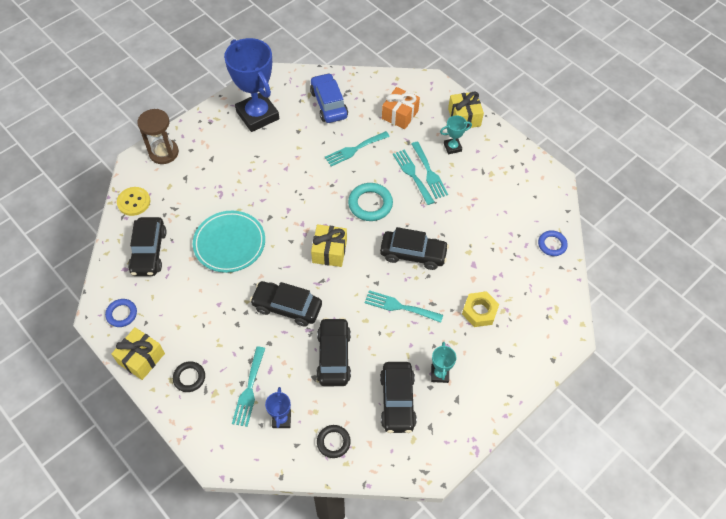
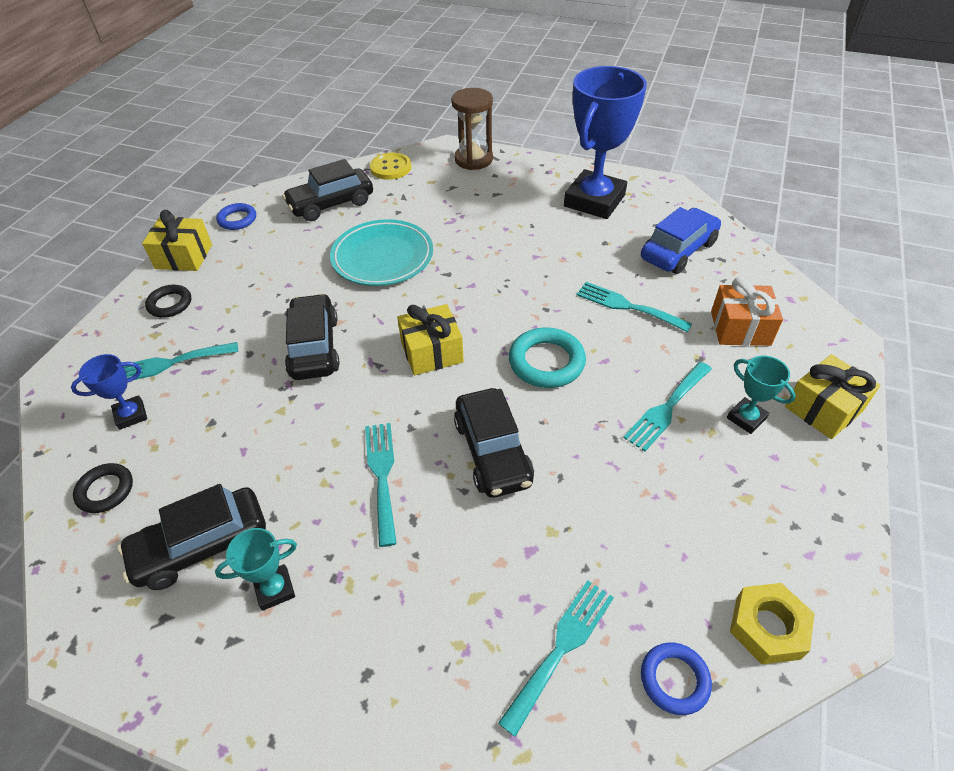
camera: 65 degrees right, 10 degrees down
(334, 356) = (255, 430): black car -> none
(412, 174) = (643, 388): turquoise fork -> turquoise fork (561, 647)
(479, 311) = (435, 602): yellow nut -> yellow nut (767, 627)

